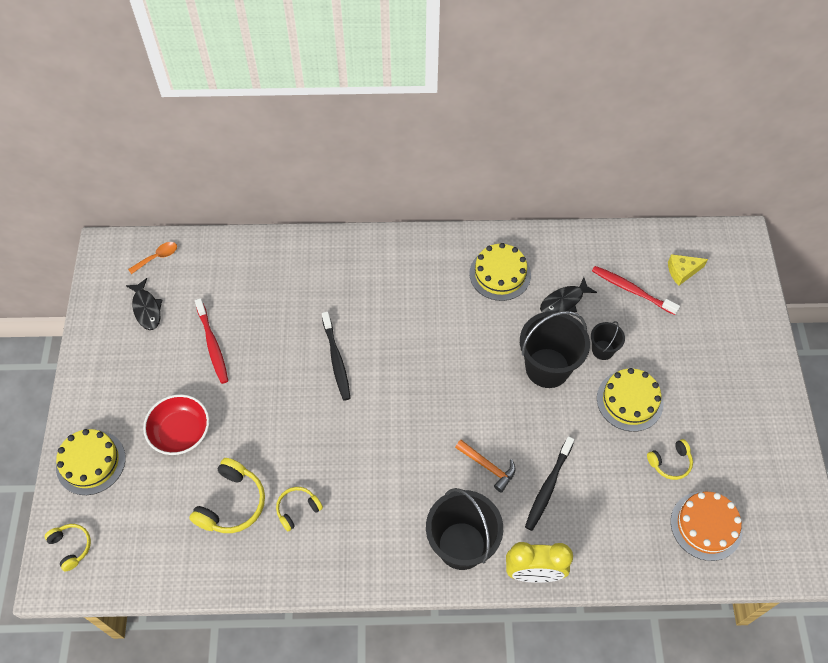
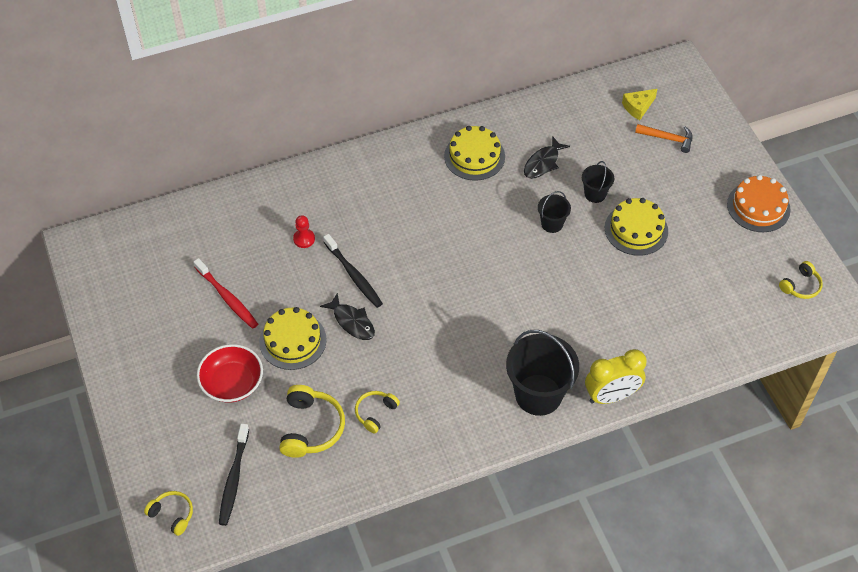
camera: 20 degrees left, 5 degrees down
(91, 462) = (155, 436): yellow cake -> yellow cake (293, 340)
(146, 309) = (145, 285): black fish -> black fish (352, 322)
(157, 257) = (134, 236): orange spoon -> none
(306, 308) = (304, 239): none -> red pawn
(488, 466) = (534, 322): orange hammer -> orange hammer (667, 138)
(547, 368) = (552, 224): black bucket -> black bucket, size x0.50
(548, 487) = (594, 322): black toothbrush -> black toothbrush (234, 479)
(631, 290) = (599, 136): red toothbrush -> none
(670, 462) = (692, 269): yellow headphones -> yellow headphones (801, 286)
(706, 525) = (742, 310): orange cake -> orange cake (758, 207)

